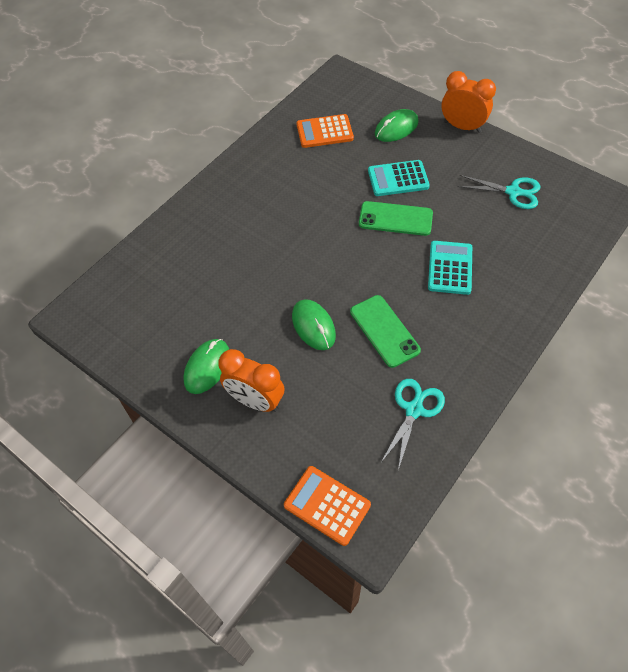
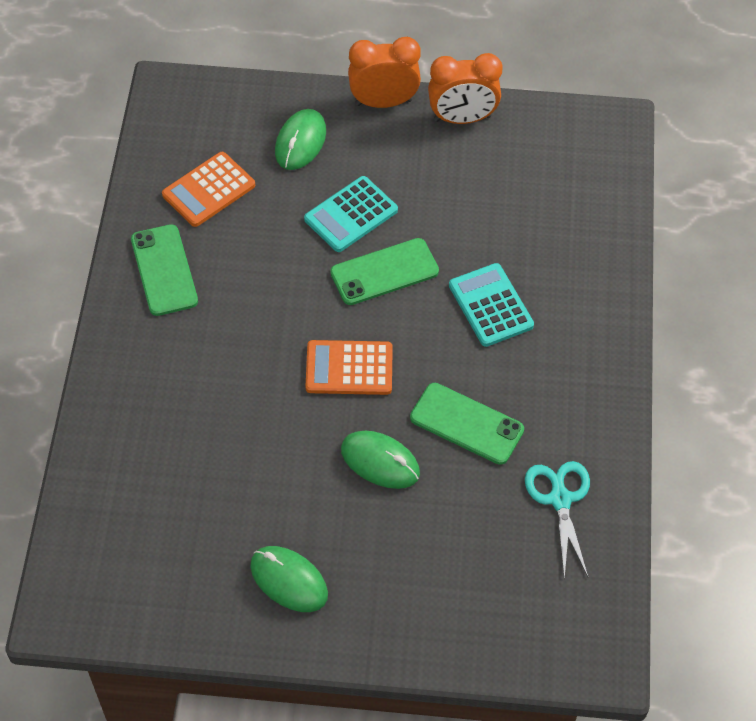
camera: 35 degrees left, 0 degrees up
(207, 367) = (289, 580): green mouse -> green mouse turned 45 degrees counterclockwise
(255, 401) = (376, 588): orange clock -> orange clock (462, 118)
(268, 162) = (164, 270): none -> green phone
(327, 505) = (538, 657): orange calculator -> orange calculator (349, 368)
(513, 192) = (502, 167): turquoise scissors -> none

